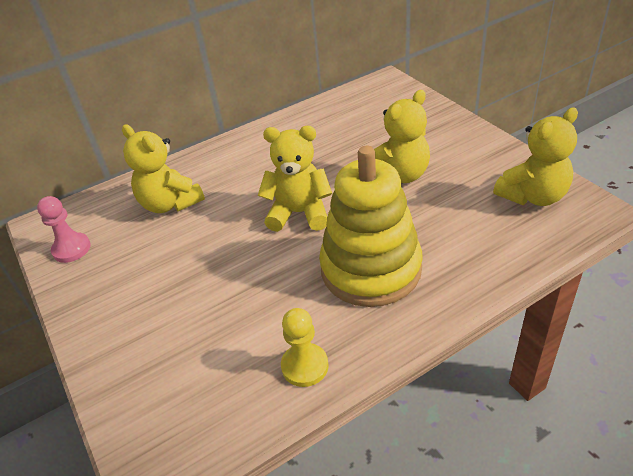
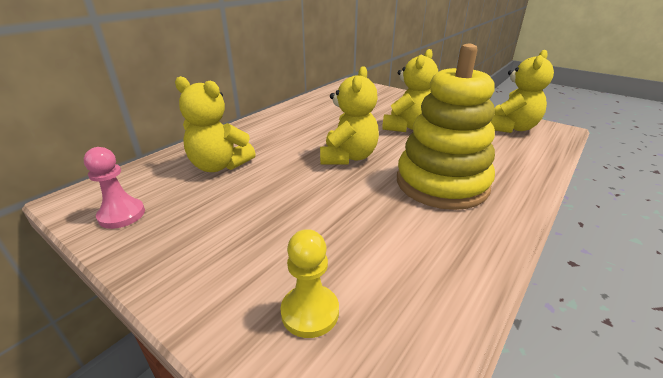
camera: 25 degrees left, 10 degrees down
(299, 213) = (348, 157): yellow teddy bear -> yellow teddy bear turned 120 degrees clockwise
(305, 366) = (453, 267): yellow pawn -> yellow pawn (310, 312)

